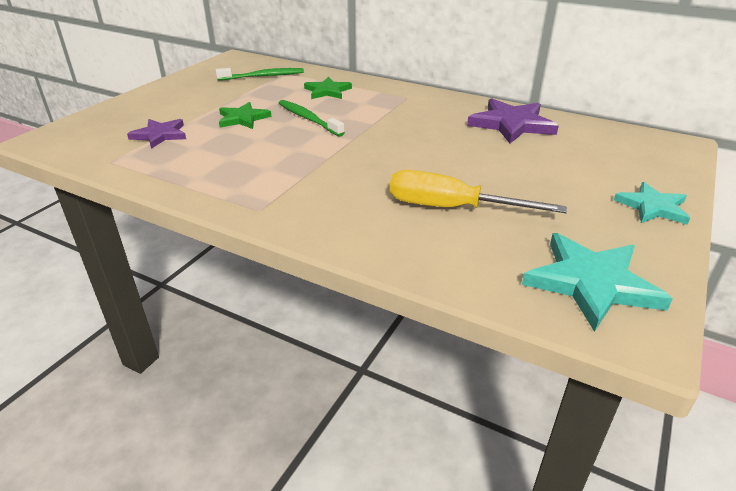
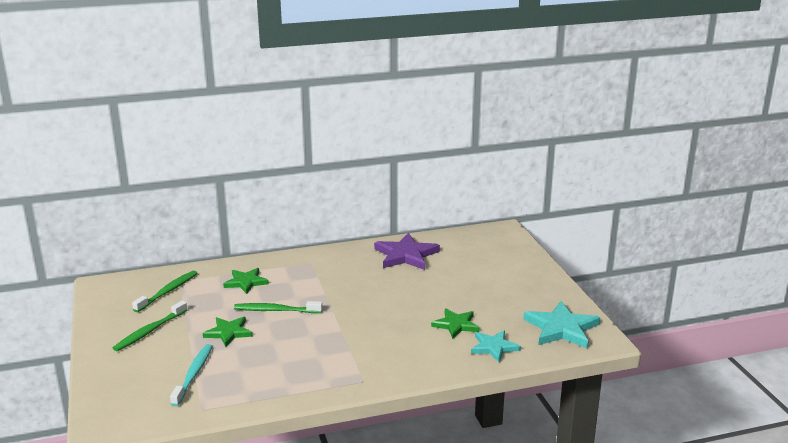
camera: 45 degrees left, 10 degrees down
(160, 135) = (193, 374): purple star -> turquoise toothbrush
(199, 95) = (149, 331): none -> green toothbrush
(451, 208) = (456, 325): yellow screwdriver -> green star
(652, 207) = (537, 276): turquoise star -> turquoise star (494, 347)

